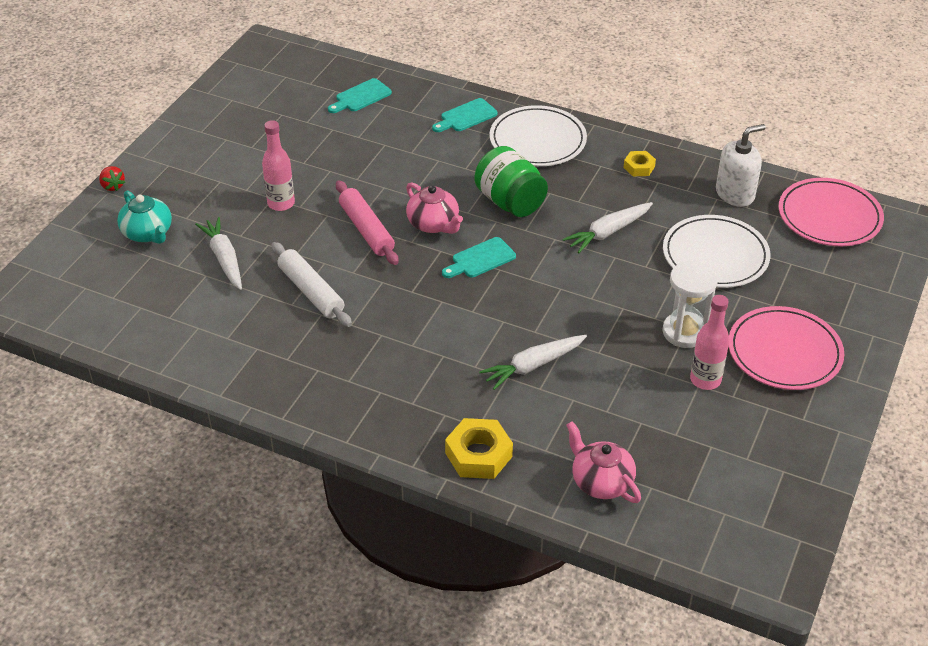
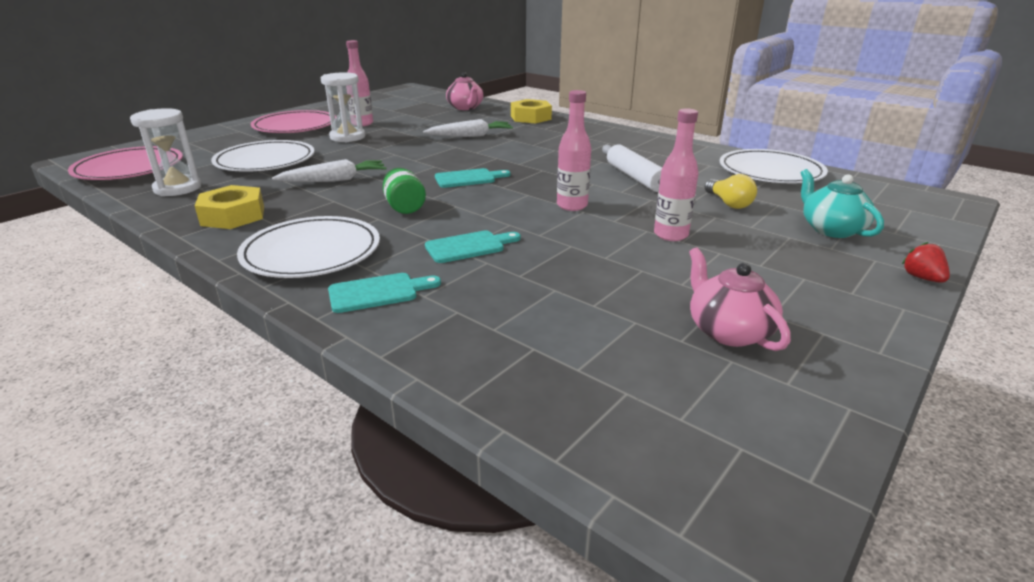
camera: 165 degrees left, 15 degrees down
(163, 332) = (770, 171): none -> white plate
(224, 259) = (728, 203): white carrot -> yellow light bulb
(361, 97) = (532, 348): turquoise cutting board -> turquoise cutting board (469, 246)
(366, 230) = (572, 206): pink rolling pin -> pink bottle
(434, 224) = (498, 202): pink teapot -> pink teapot (728, 331)
(510, 202) = (405, 207): green jar -> green jar, size x0.62
(639, 167) = (233, 216): yellow nut -> yellow nut, size x1.72
(735, 194) = (178, 188): white soap dispenser -> white hourglass

